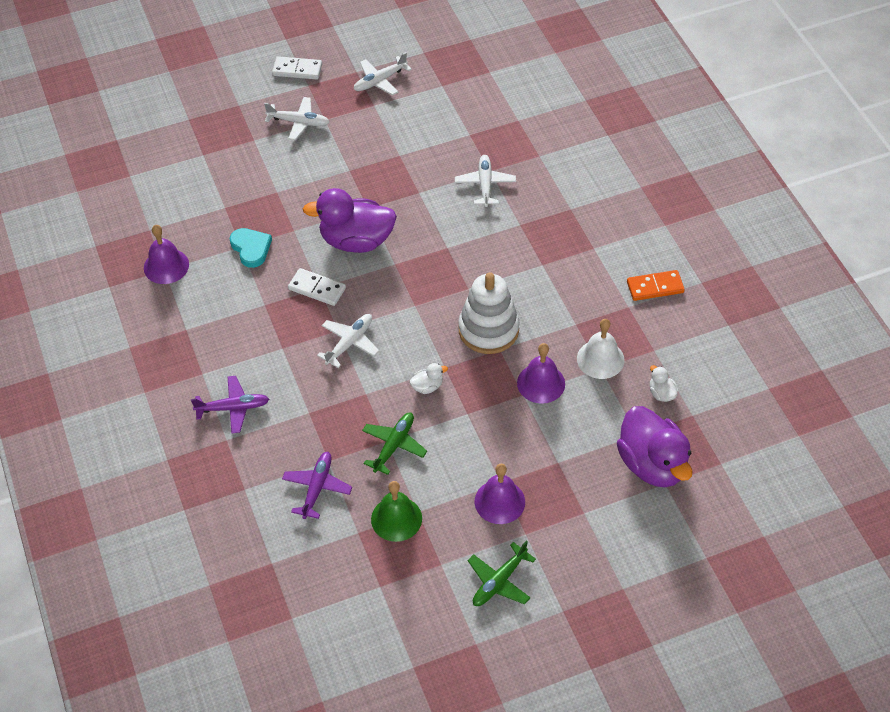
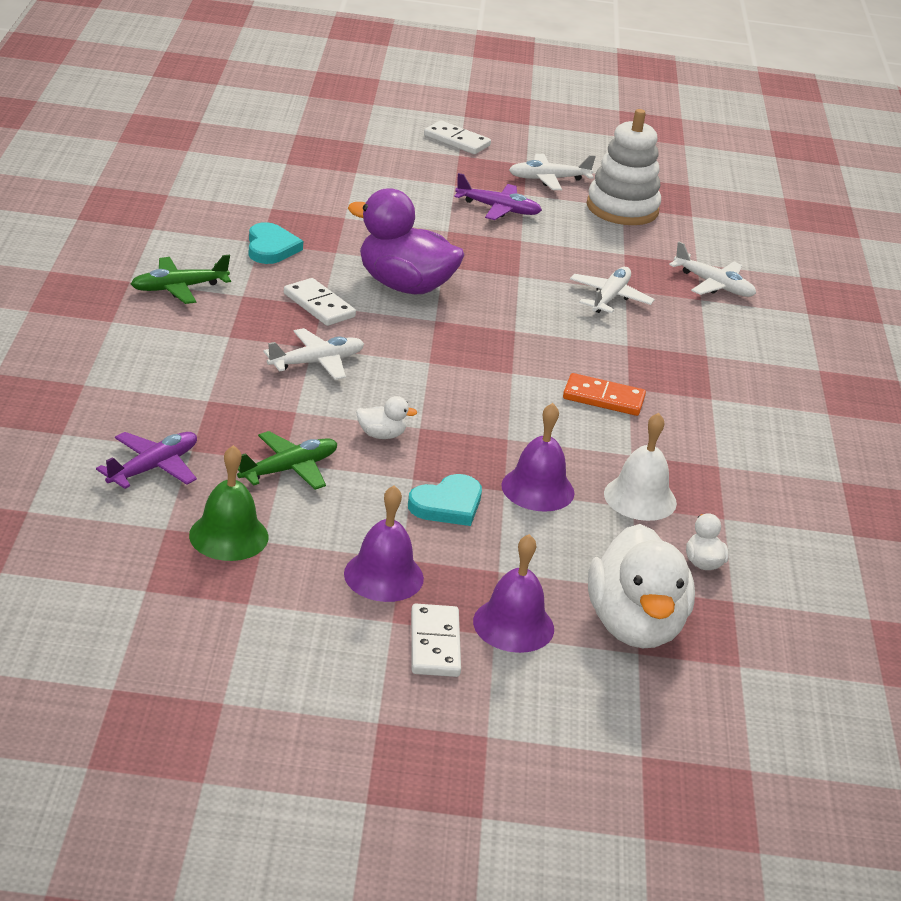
camera: 20 degrees right, 20 degrees down
(166, 266) = (158, 226): purple bell -> purple bell (513, 625)
(233, 408) = (119, 361): purple plane -> purple plane (498, 209)
(298, 122) = (421, 177): white plane -> white plane (713, 285)
(488, 330) = (507, 416): white stacking toy -> white stacking toy (622, 208)
(499, 425) = (447, 505): none -> turquoise heart
(499, 581) = (313, 653): green plane -> green plane (179, 288)
(557, 538) = (434, 644): none -> white domino
(652, 464) = (634, 626): purple duck -> white duck
(655, 287) = (771, 462): orange domino -> orange domino (603, 398)

